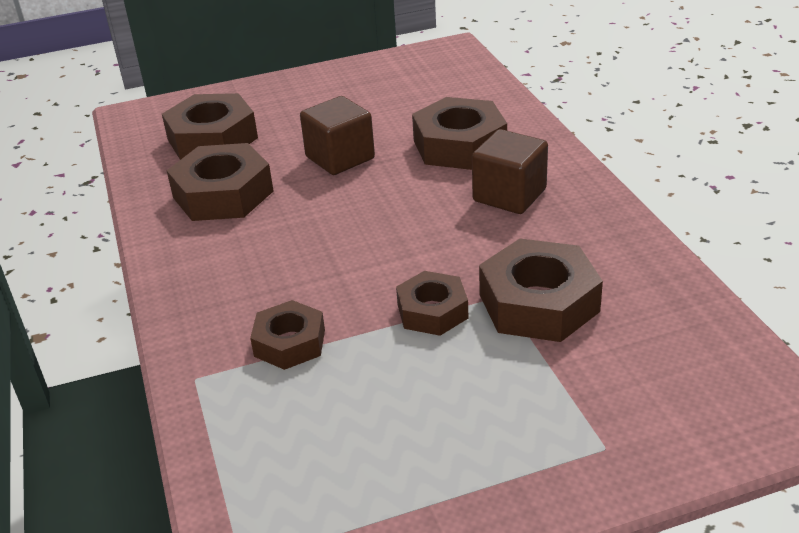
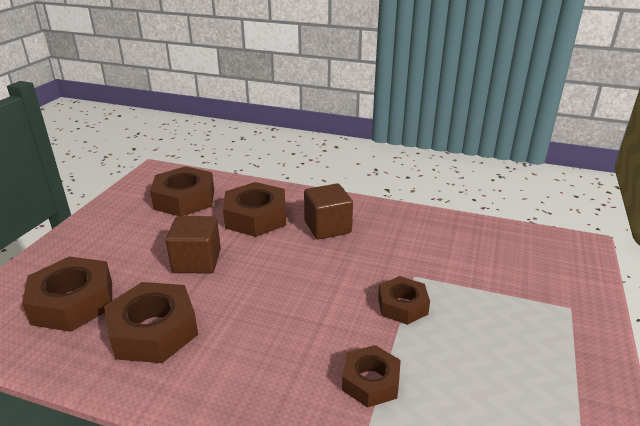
camera: 55 degrees left, 5 degrees down
(539, 303) = (434, 267): brown nut -> brown nut (184, 199)

